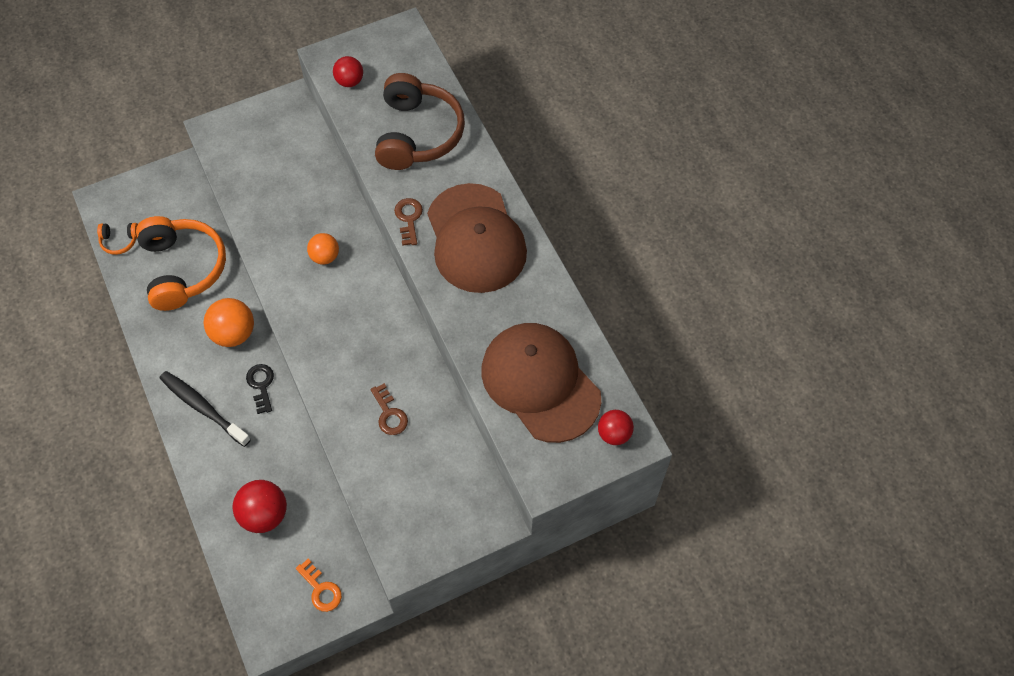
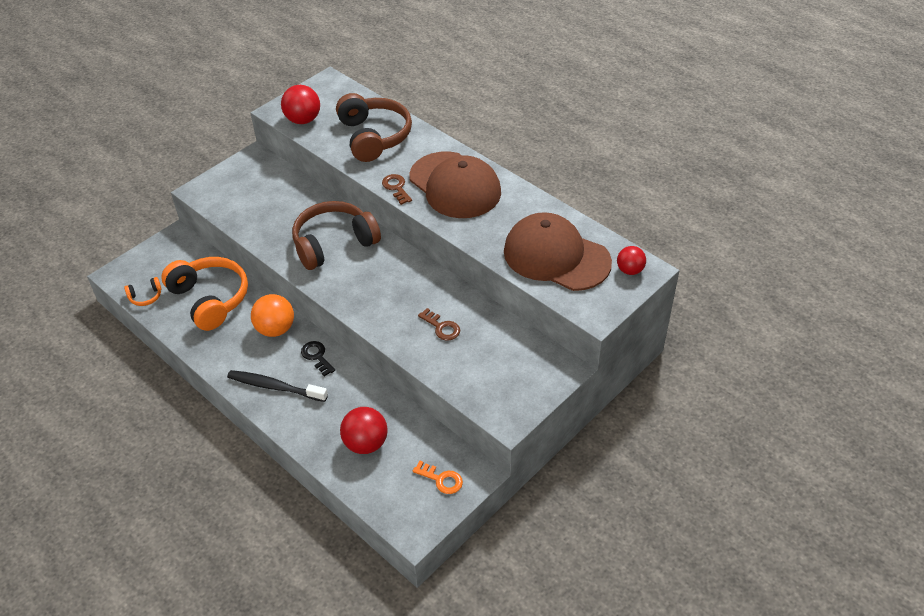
camera: 20 degrees left, 15 degrees down
(325, 256) = (334, 244): orange ball -> brown headphones
(349, 81) = (303, 120): red ball -> red ball, size x1.57

